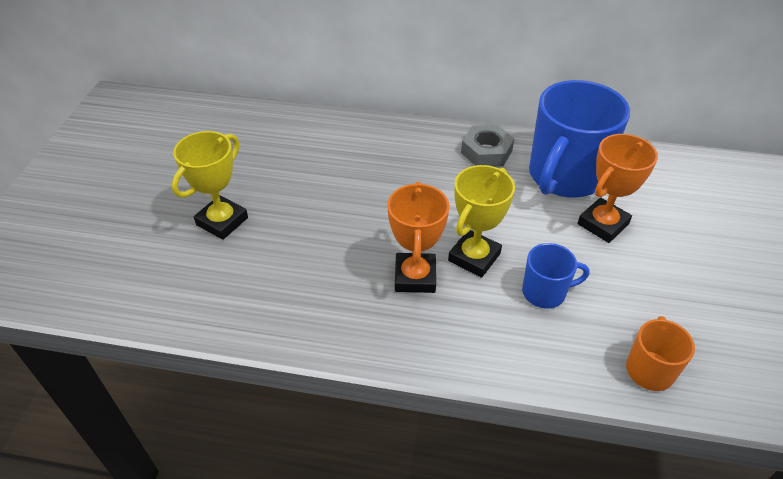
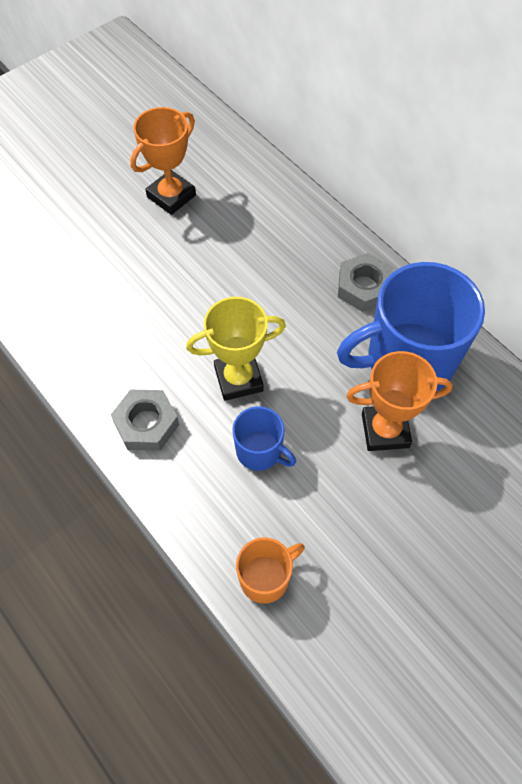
camera: 40 degrees right, 15 degrees up
(222, 221) = (87, 213): yellow trophy -> none
(415, 277) = (175, 361): orange trophy -> orange trophy (171, 196)
(445, 333) = (146, 424): none -> grey nut

